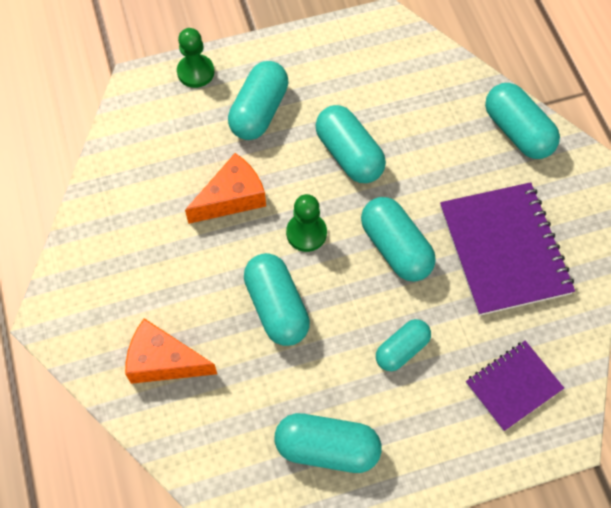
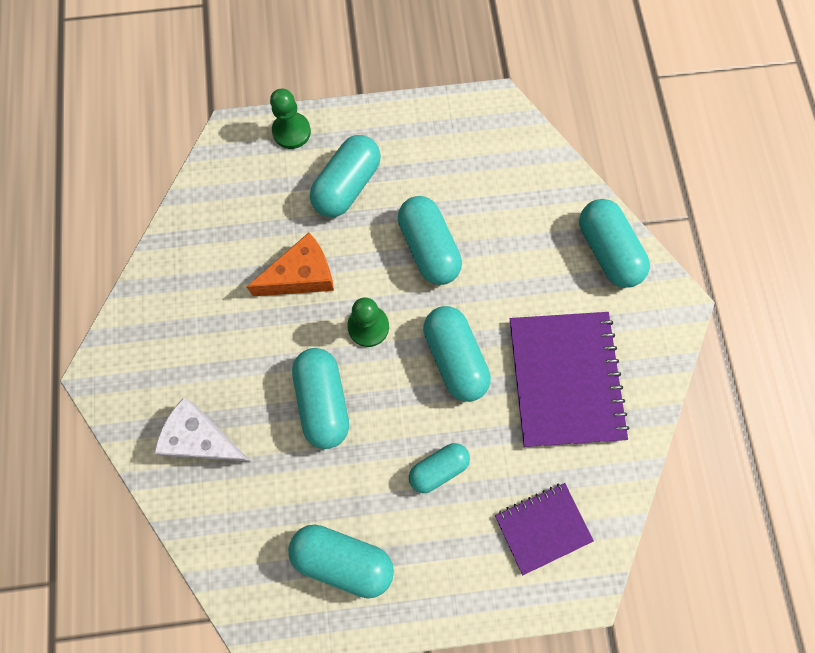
camera: 10 degrees right, 10 degrees up
(163, 361) = (201, 439): orange cheese -> white cheese

